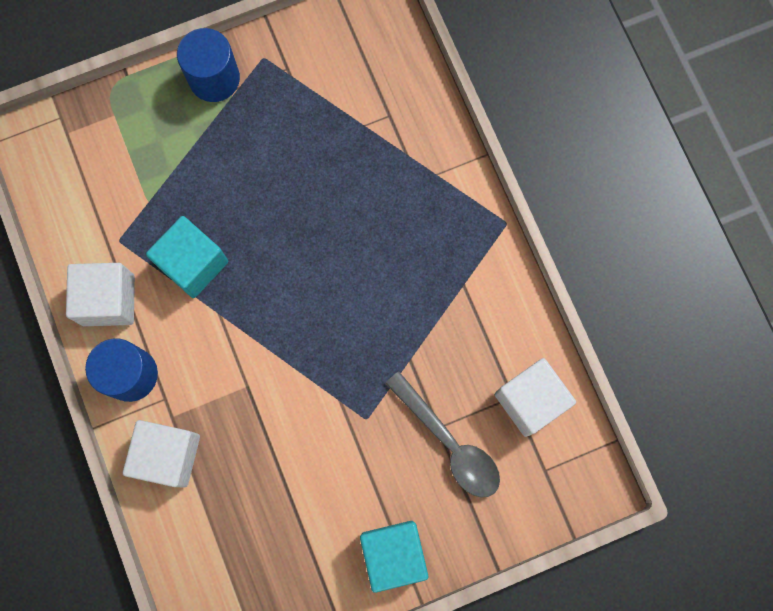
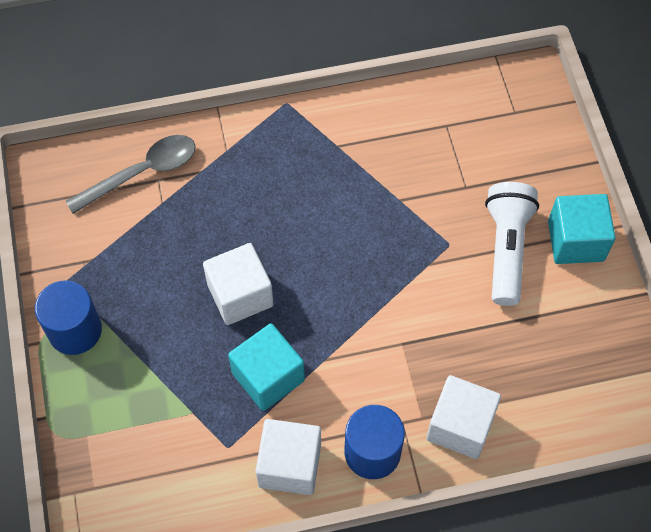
camera: 80 degrees left, 15 degrees down
(371, 480) = (506, 248): none -> white flashlight
(449, 443) = (481, 180): grey spoon -> grey spoon (142, 173)
(530, 400) = (452, 112): white cube -> white cube (240, 295)

